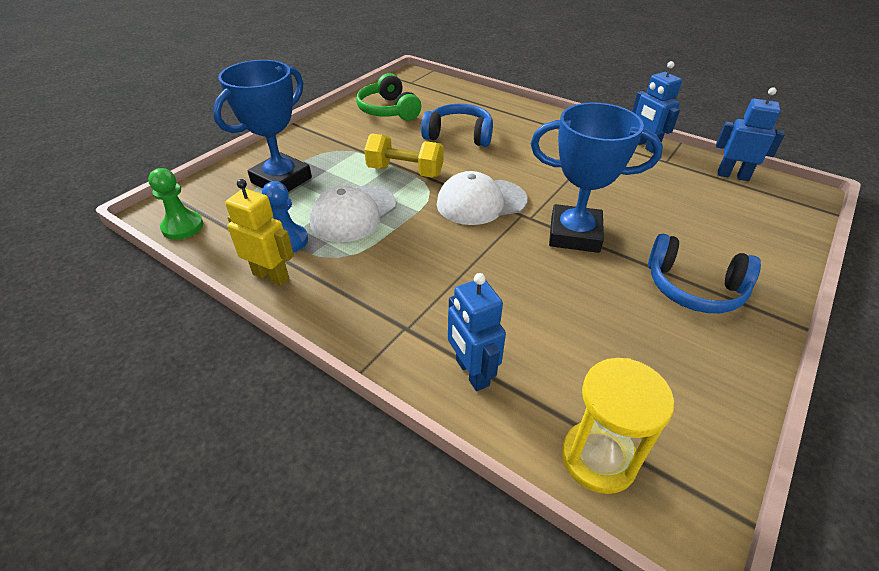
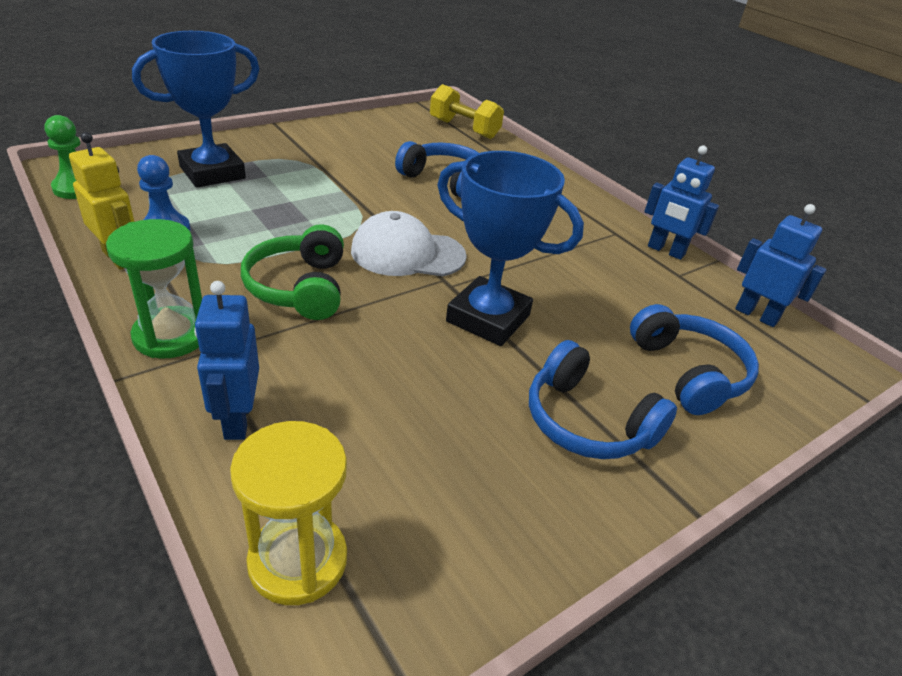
camera: 15 degrees right, 5 degrees down
(353, 214) = (256, 225): white cap -> none
(368, 325) = (171, 335): none -> green hourglass
(388, 110) = (387, 136): green headphones -> green headphones (299, 287)
(405, 171) = (350, 200): yellow dumbbell -> yellow dumbbell (464, 129)
(645, 146) = (665, 251): blue robot -> blue robot turned 45 degrees counterclockwise
(724, 230) = (688, 372): none -> blue headphones

